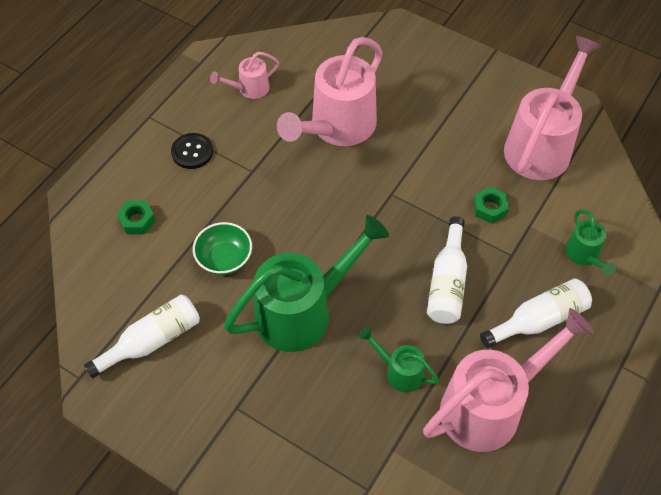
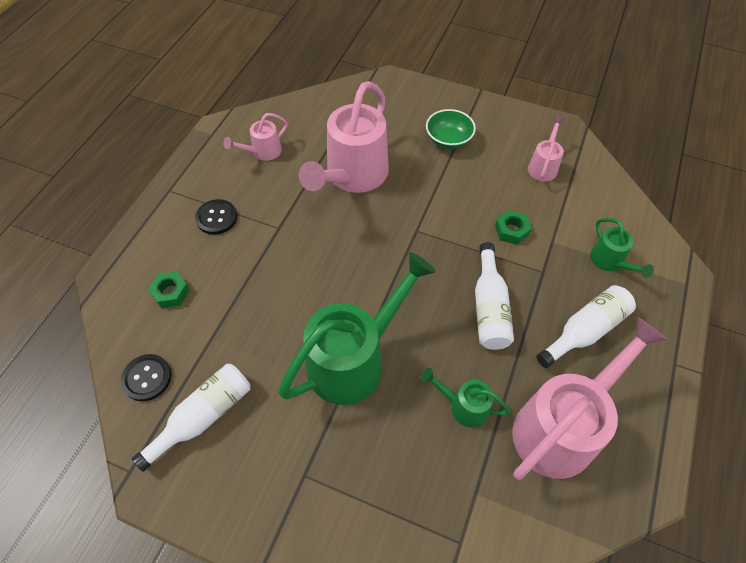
camera: 10 degrees left, 0 degrees up
(105, 297) = (147, 378): none -> black button
(224, 258) = (265, 318): green bowl -> green bowl (448, 140)
(542, 144) = (543, 166): pink watering can -> pink watering can, size x0.48

